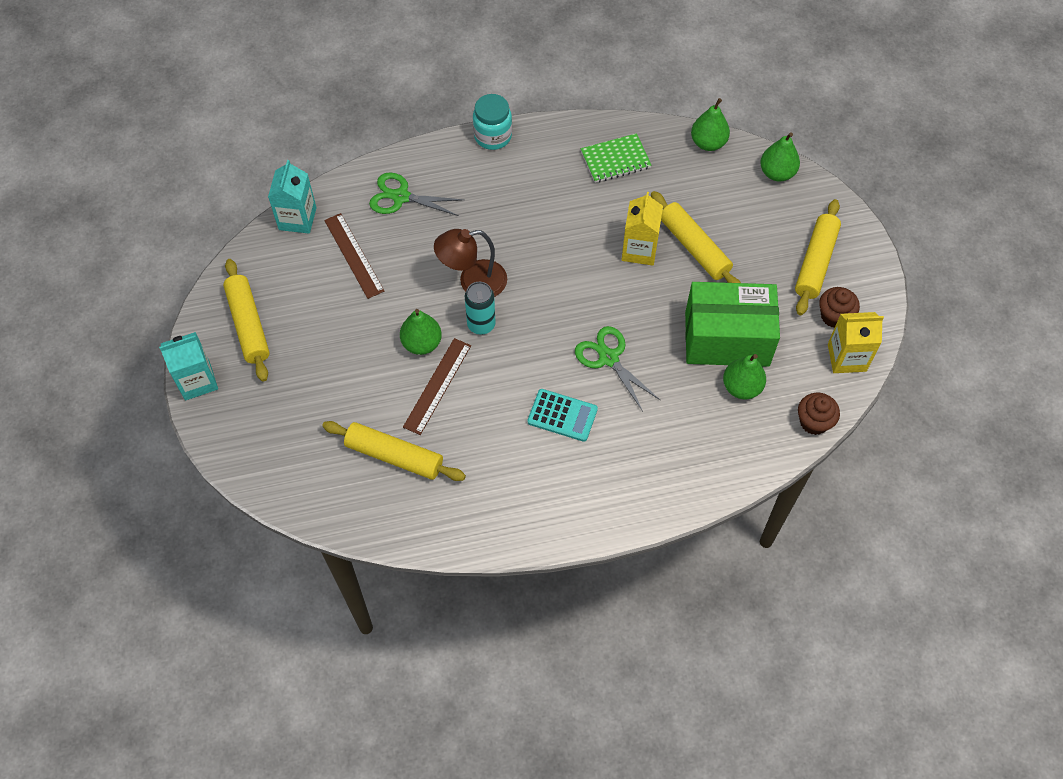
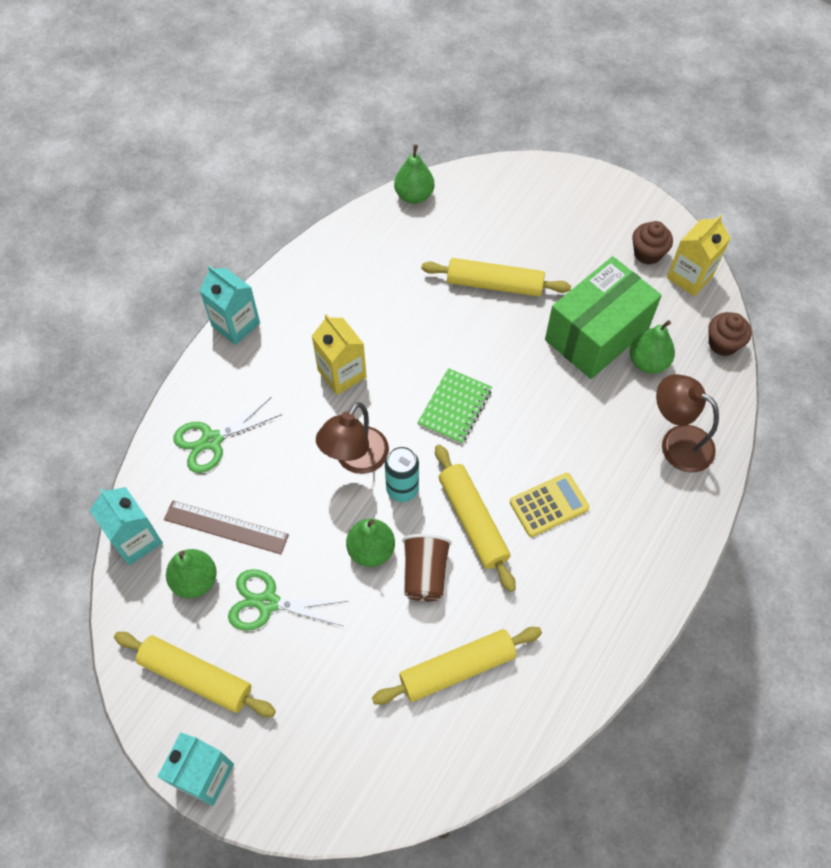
camera: 45 degrees left, 0 degrees up
(437, 386) = (425, 574): brown ruler -> brown cup
(493, 136) = (235, 324): turquoise jar -> turquoise carton
(562, 415) = (549, 505): turquoise calculator -> yellow calculator
(608, 358) = (530, 426): green scissors -> green scissors (268, 603)
(615, 160) = (358, 264): green notebook -> green notebook (455, 407)
(639, 250) = (457, 320): yellow carton -> yellow carton (342, 373)
(697, 454) = (677, 442): none -> brown lamp
(777, 173) = (489, 179): green pear -> green pear (195, 580)
(815, 262) = (591, 224): yellow rolling pin -> yellow rolling pin (473, 521)

